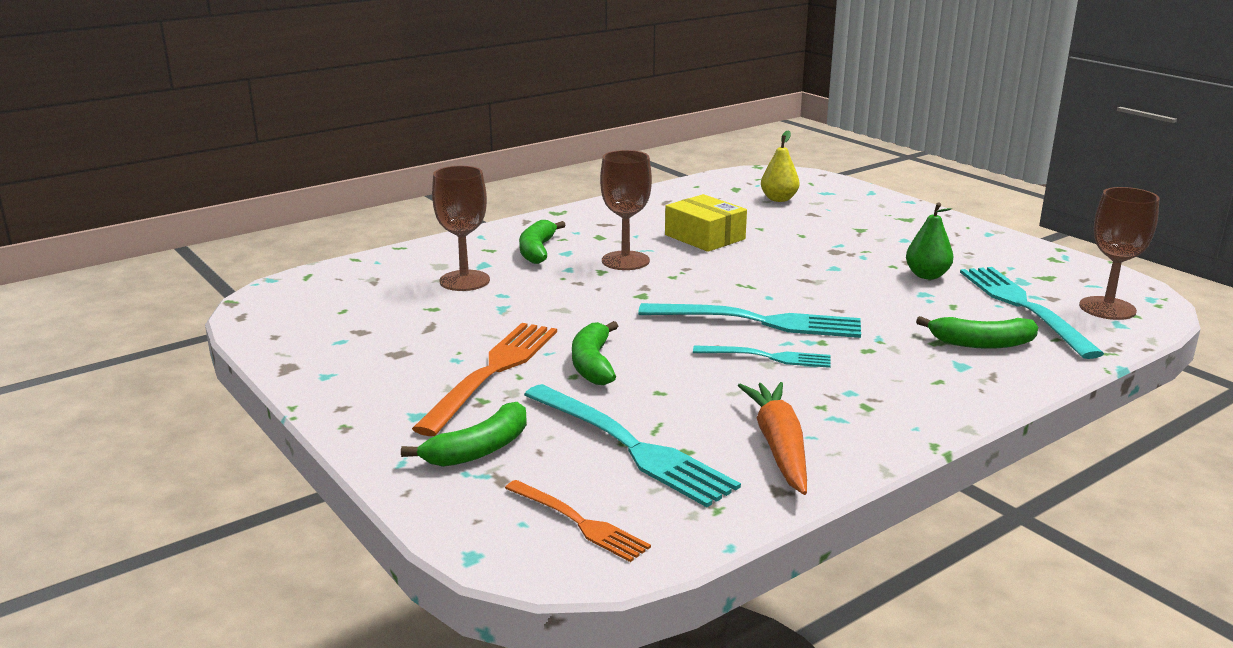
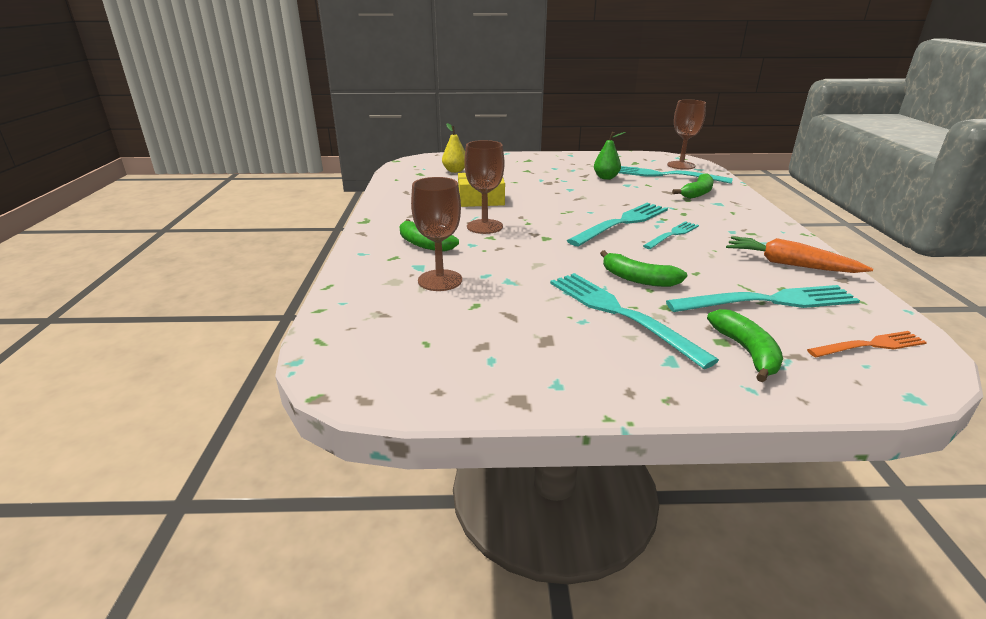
camera: 55 degrees left, 5 degrees up
(493, 371) = (618, 313): orange fork -> turquoise fork

